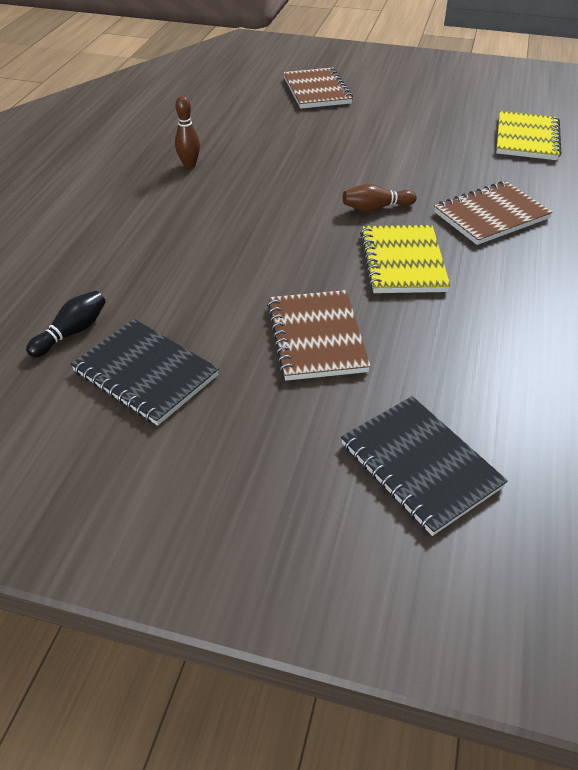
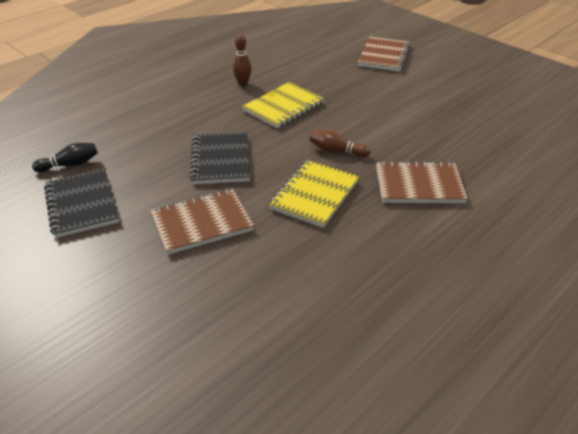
camera: 30 degrees right, 5 degrees down
(316, 337) = (202, 223): brown notebook -> brown notebook turned 45 degrees clockwise
(420, 465) = (175, 335): black notebook -> black notebook (221, 160)
(526, 138) = (517, 136): yellow notebook -> yellow notebook (283, 107)

